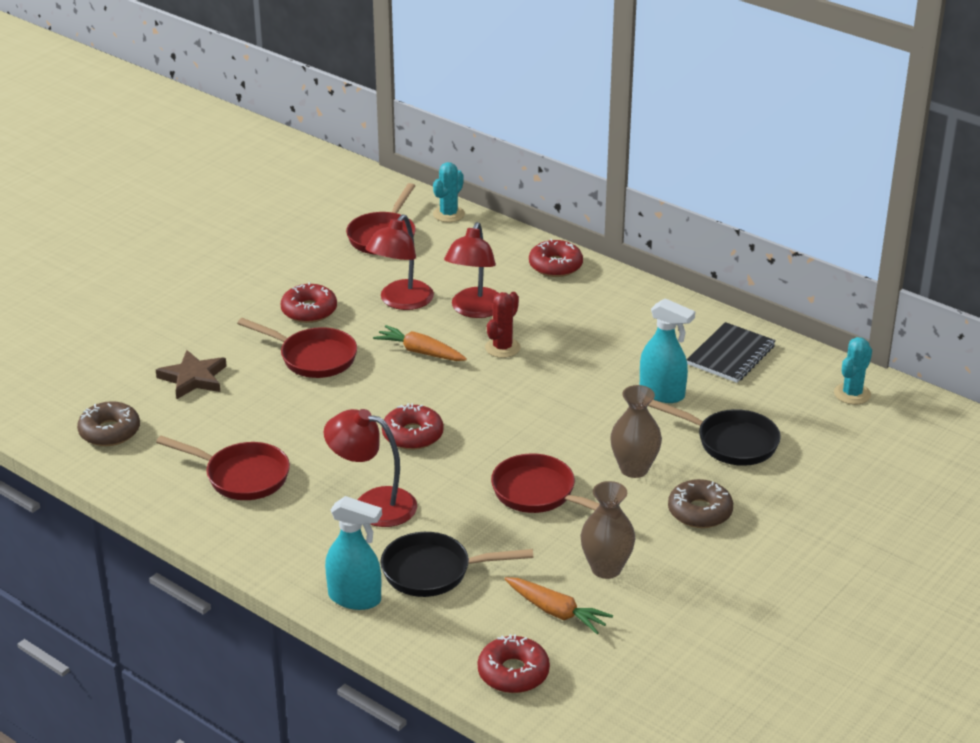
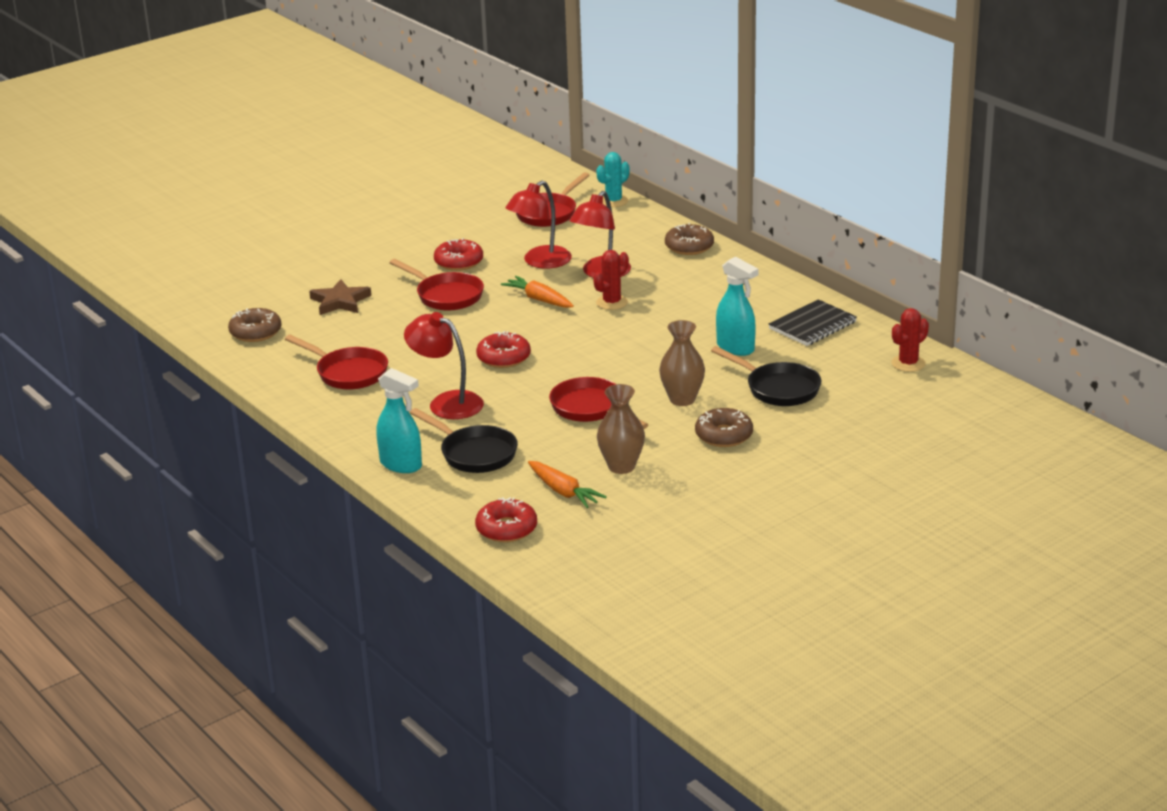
camera: 15 degrees right, 5 degrees down
(433, 571) = (474, 453): black pan -> black pan turned 150 degrees counterclockwise
(555, 266) = (689, 246): red donut -> brown donut
(852, 394) = (908, 363): turquoise cactus -> red cactus

